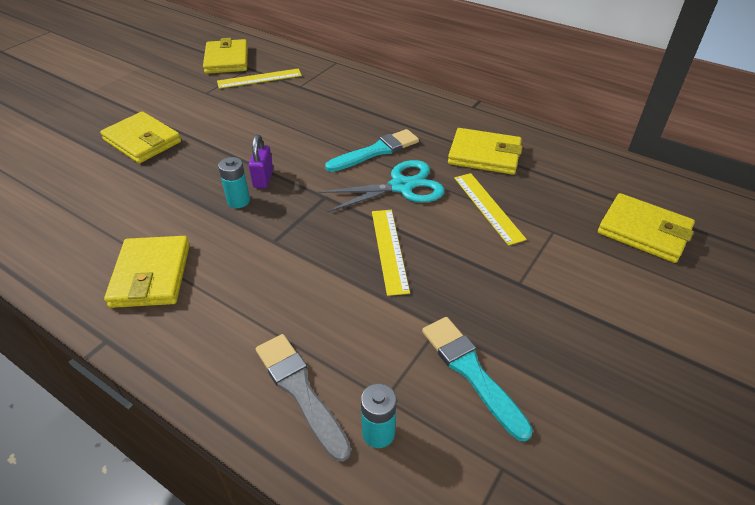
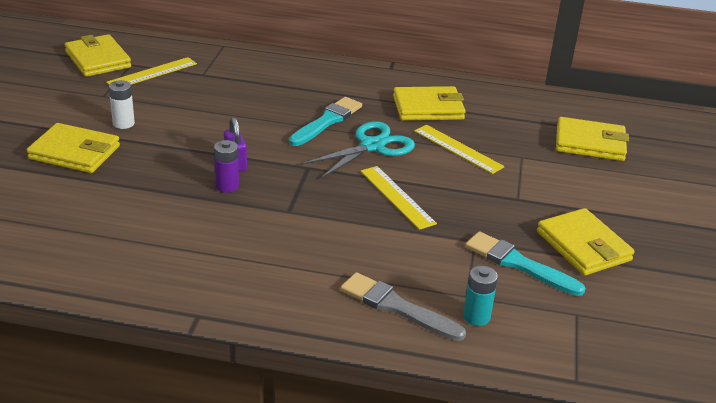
camera: 25 degrees left, 10 degrees down
(151, 275) = (194, 260): yellow wallet -> yellow wallet (583, 246)
(201, 121) = (123, 123): none -> white battery
(238, 201) = (227, 186): turquoise battery -> purple battery

